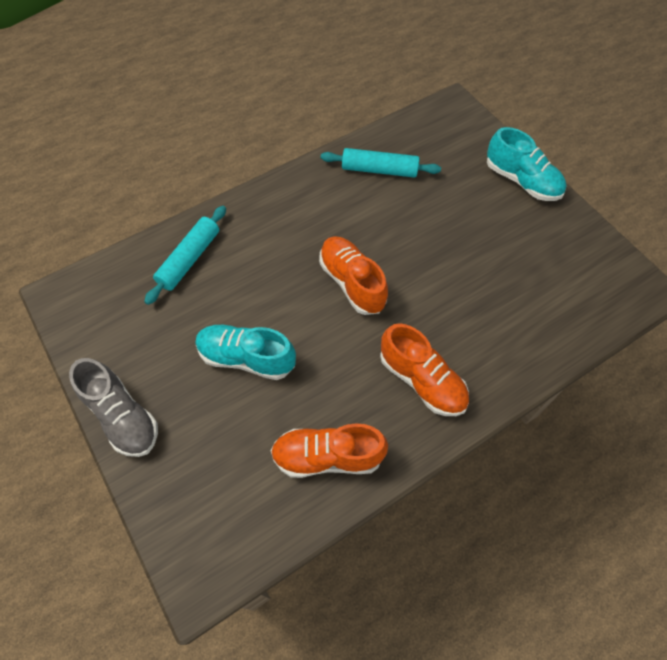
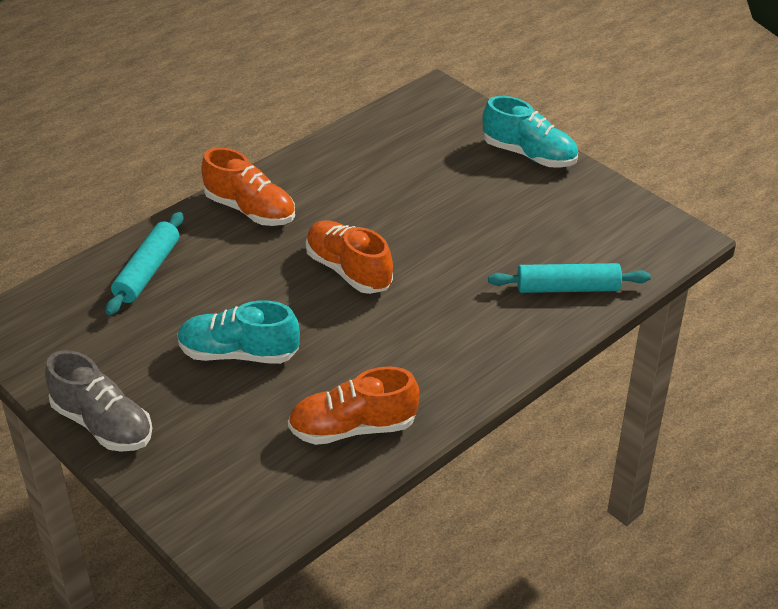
camera: 10 degrees left, 20 degrees down
(379, 170) = (359, 162): turquoise rolling pin -> turquoise rolling pin (567, 288)
(422, 380) = (447, 348): orange shoe -> orange shoe (250, 210)

